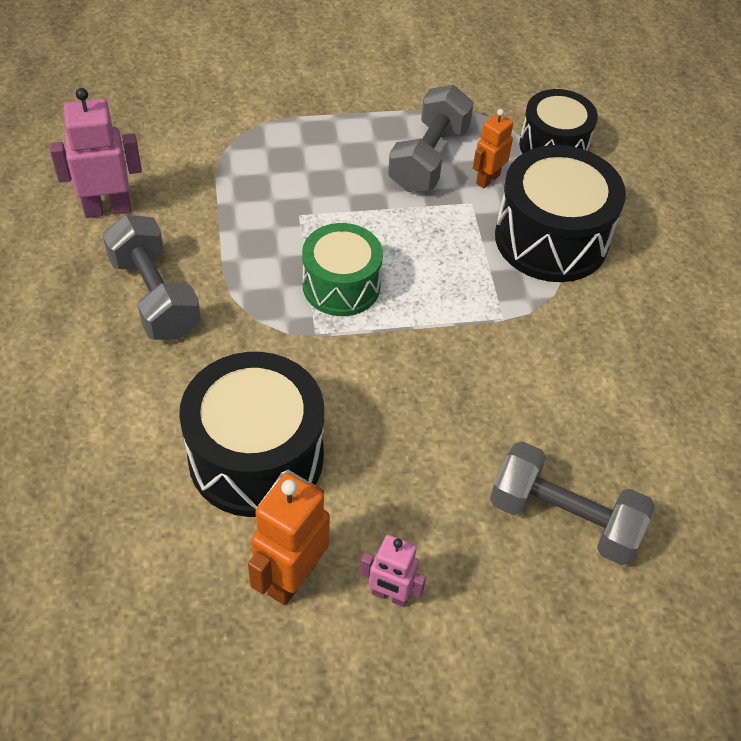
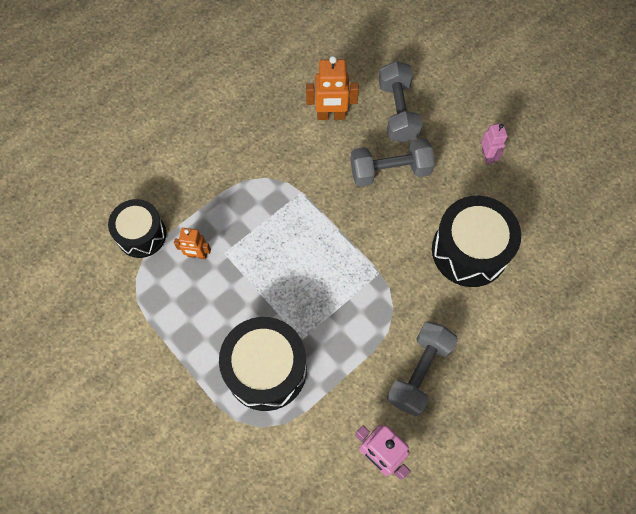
camera: 120 degrees left, 15 degrees up
(291, 577) = (511, 197): orange robot -> orange robot (331, 115)
(341, 286) = (337, 281): green drum -> none
(429, 159) = (201, 297): grey dumbbell -> grey dumbbell (390, 171)
(551, 239) = (224, 198): black drum -> black drum (266, 370)

